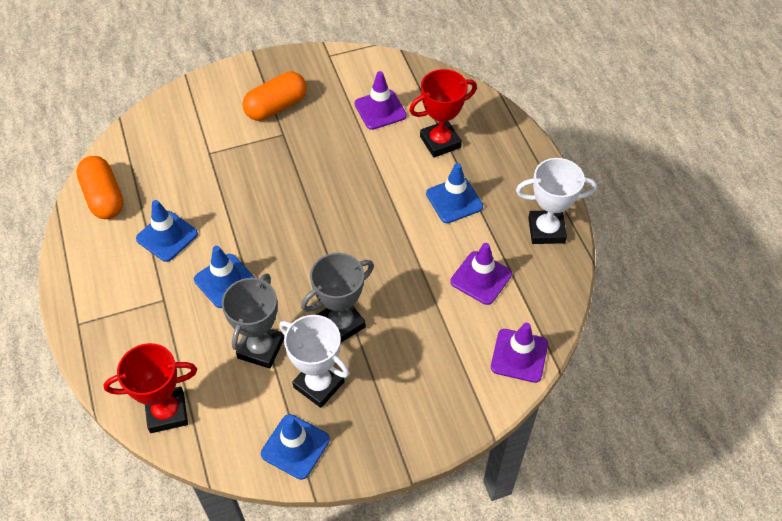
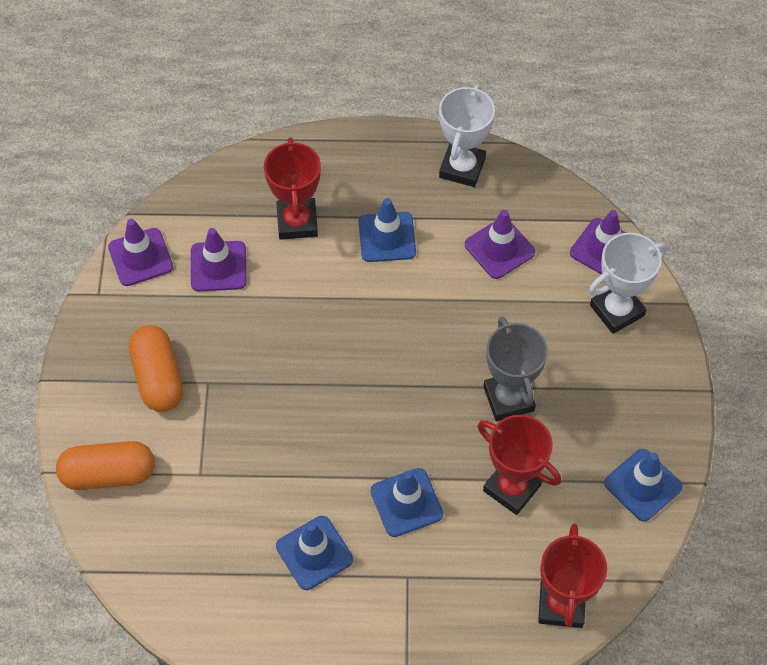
camera: 70 degrees left, 5 degrees up
(104, 197) = (219, 616): orange capsule -> orange capsule (109, 474)
(260, 348) = (512, 488): grey trophy -> red trophy
(319, 384) = (576, 442): white trophy -> white trophy (617, 310)
(368, 67) = (140, 257): none -> purple traffic cone

